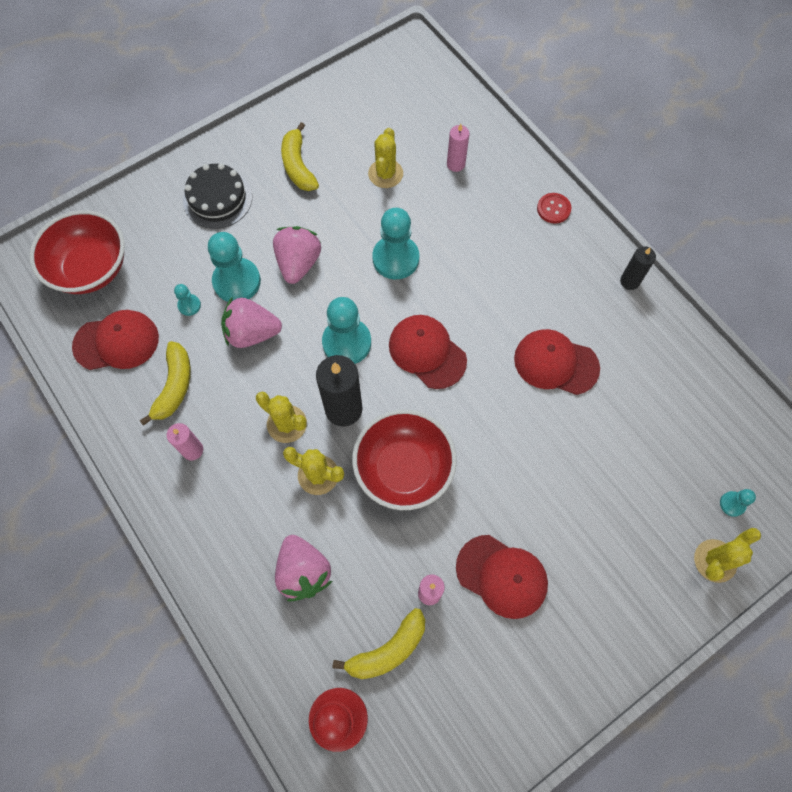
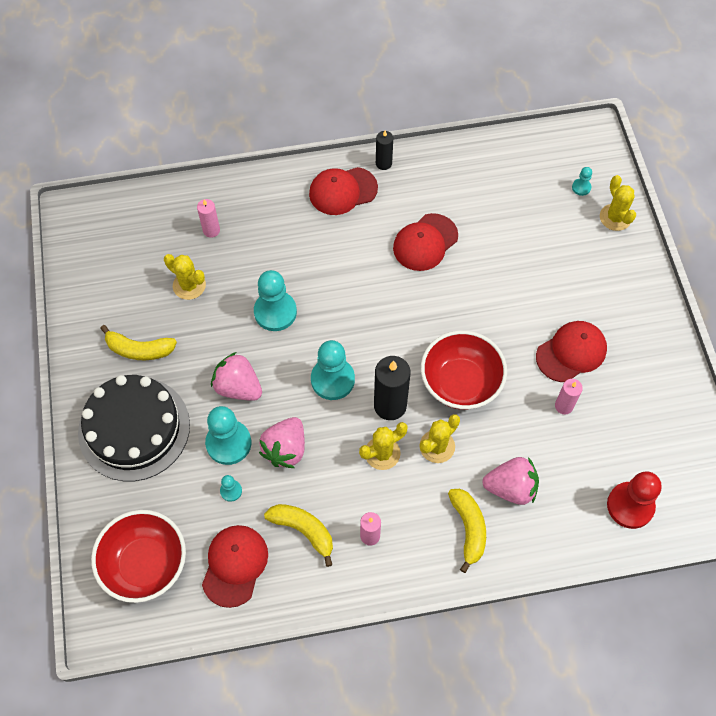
camera: 65 degrees left, 5 degrees down
(217, 199) = (134, 428): black cake -> black cake, size x1.62
(388, 650) = (594, 451): yellow banana -> yellow banana (468, 528)
(427, 352) = (371, 325): red cap -> red cap (343, 191)
(553, 209) = (293, 182): red button -> none

